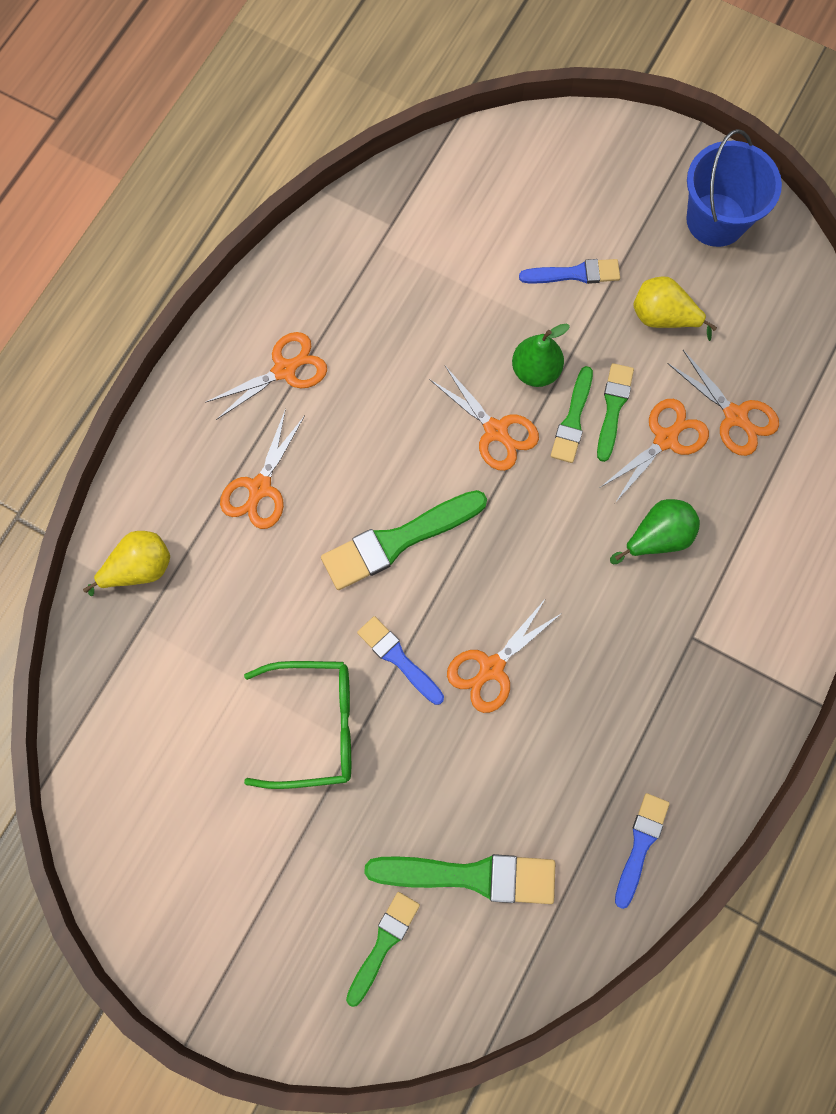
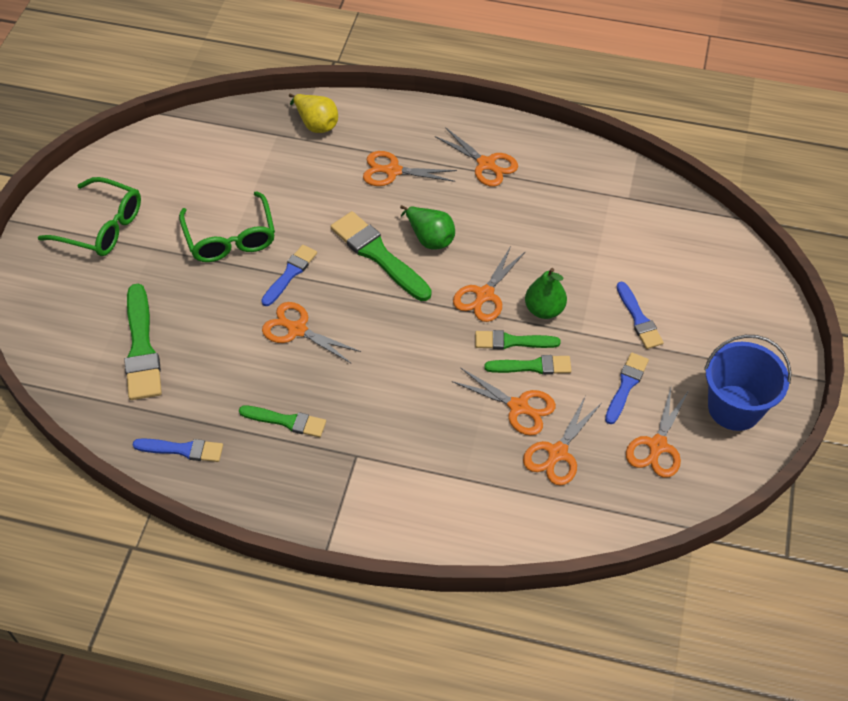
camera: 75 degrees right, 20 degrees down
(241, 904) = (102, 227): none -> green glasses
(383, 943) = (87, 308): green brush -> green brush (286, 421)
(657, 537) = (432, 416): green pear -> green pear (429, 238)
(663, 317) = (626, 386): yellow pear -> blue brush
(748, 312) = (657, 446): none -> orange scissors

